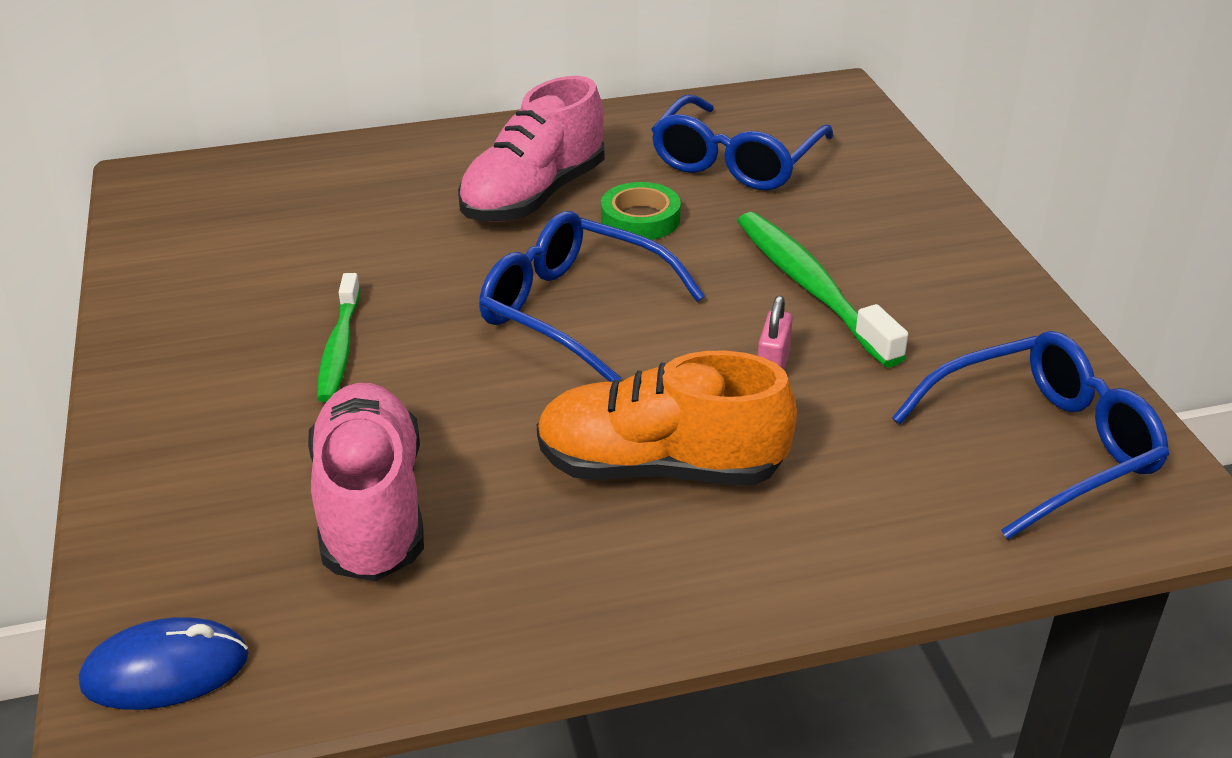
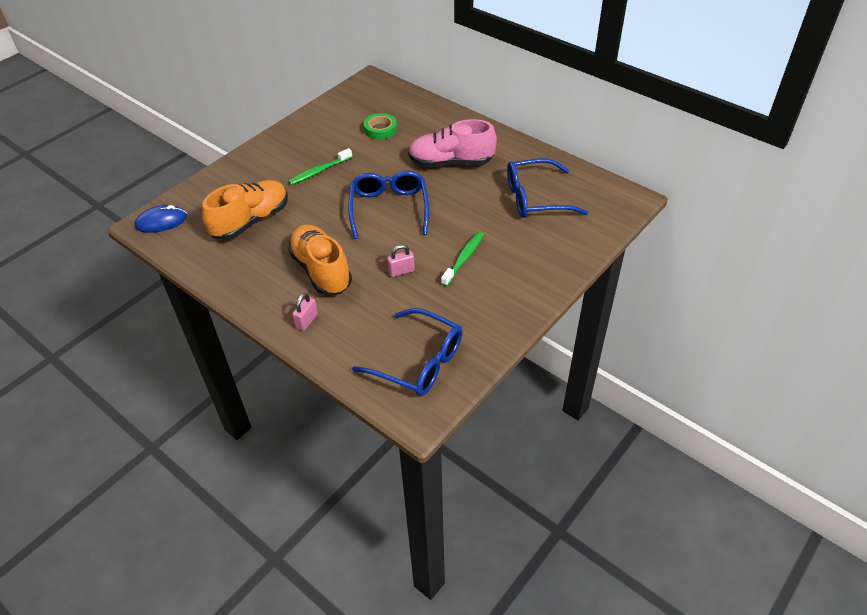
camera: 55 degrees right, 10 degrees up
(165, 670) = (161, 221): blue mouse -> blue mouse turned 60 degrees counterclockwise
(371, 508) = (251, 221): pink shoe -> orange shoe
(640, 219) = (464, 194): green tape -> green tape (380, 129)
(799, 549) = (307, 321): none -> pink padlock
(811, 287) = (464, 258): green toothbrush -> green toothbrush, size x0.64

